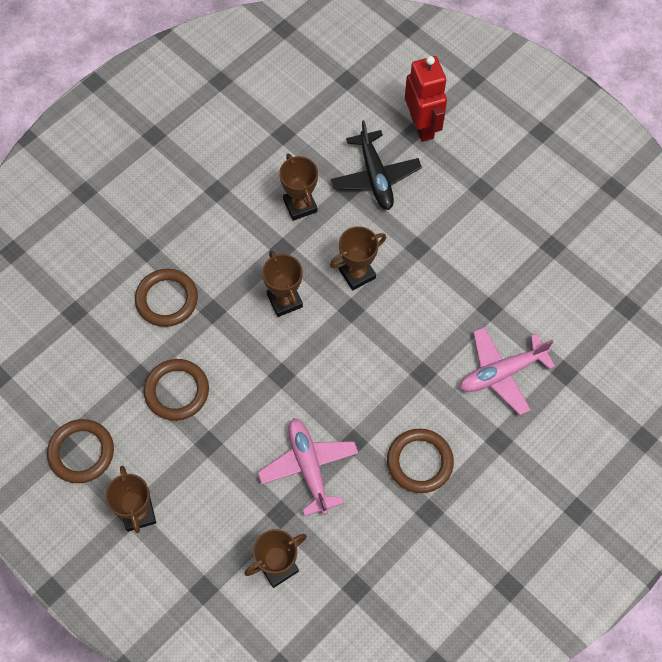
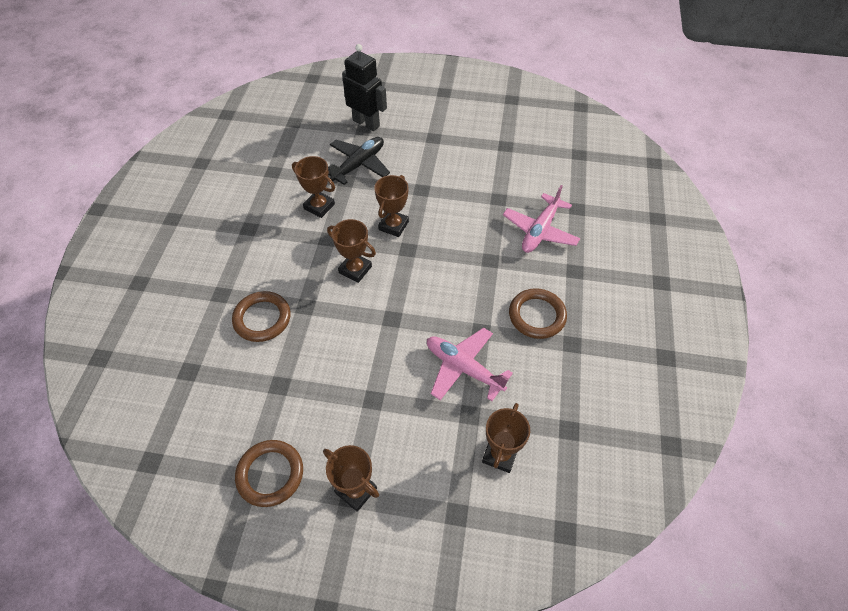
camera: 35 degrees left, 10 degrees down
(177, 391) = (319, 377): brown ring -> none
(375, 177) = (359, 165): black plane -> black plane turned 90 degrees counterclockwise
(422, 126) = (366, 123): red robot -> black robot

